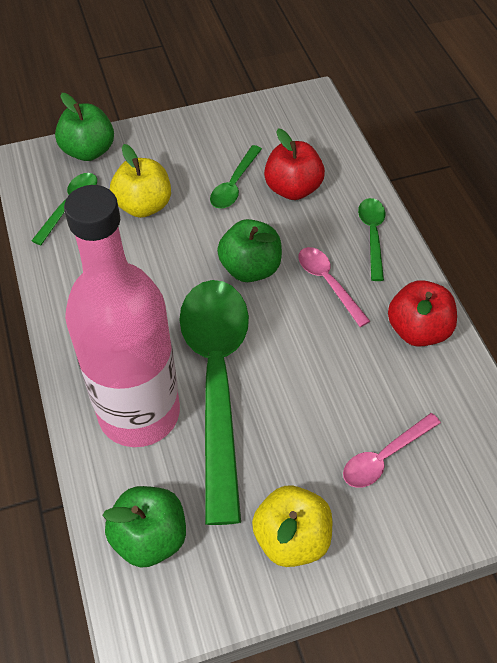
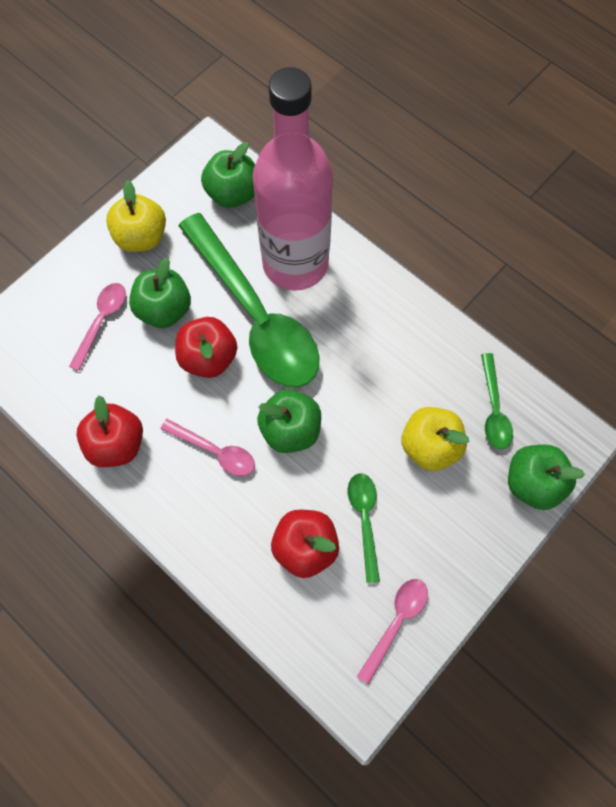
camera: 150 degrees right, 15 degrees up
(256, 123) = (396, 622): none -> pink spoon
(289, 363) = (208, 357): none -> red apple
(308, 435) = (164, 309): none -> green apple
(372, 235) = (199, 529): green spoon -> none

